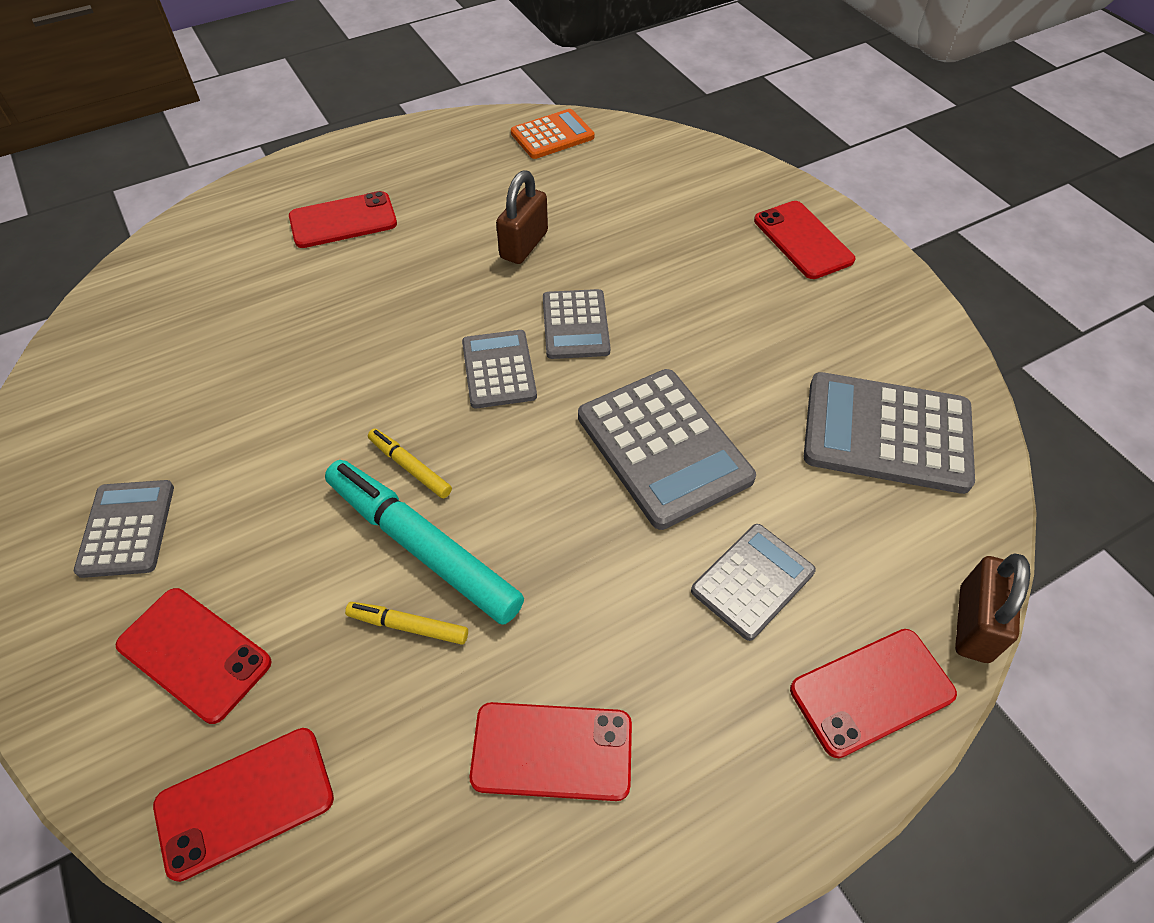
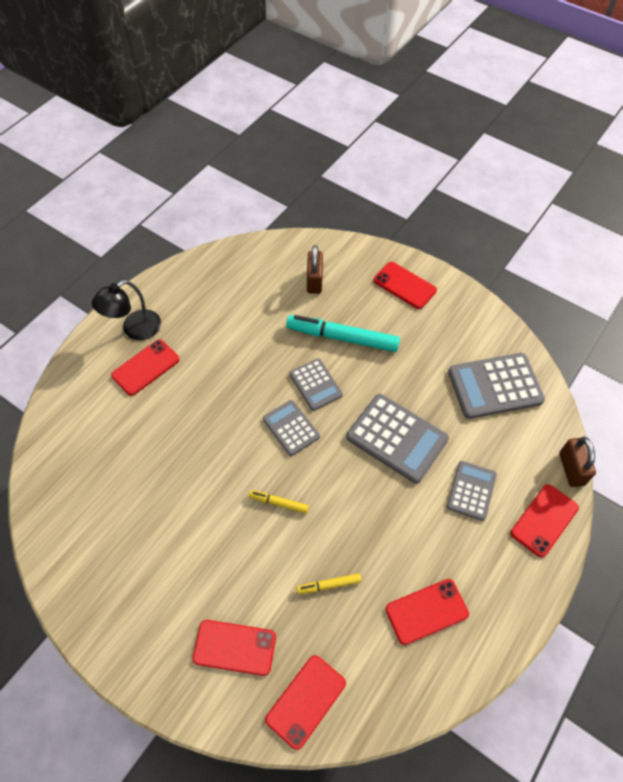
camera: 25 degrees left, 5 degrees up
(127, 529) = (153, 602): grey calculator -> none
(361, 172) = (134, 329): none -> black lamp
(422, 547) = (311, 542): turquoise marker -> turquoise marker (342, 338)
(524, 245) = (259, 344): brown padlock -> brown padlock (314, 281)
(552, 135) = (233, 262): orange calculator -> none

